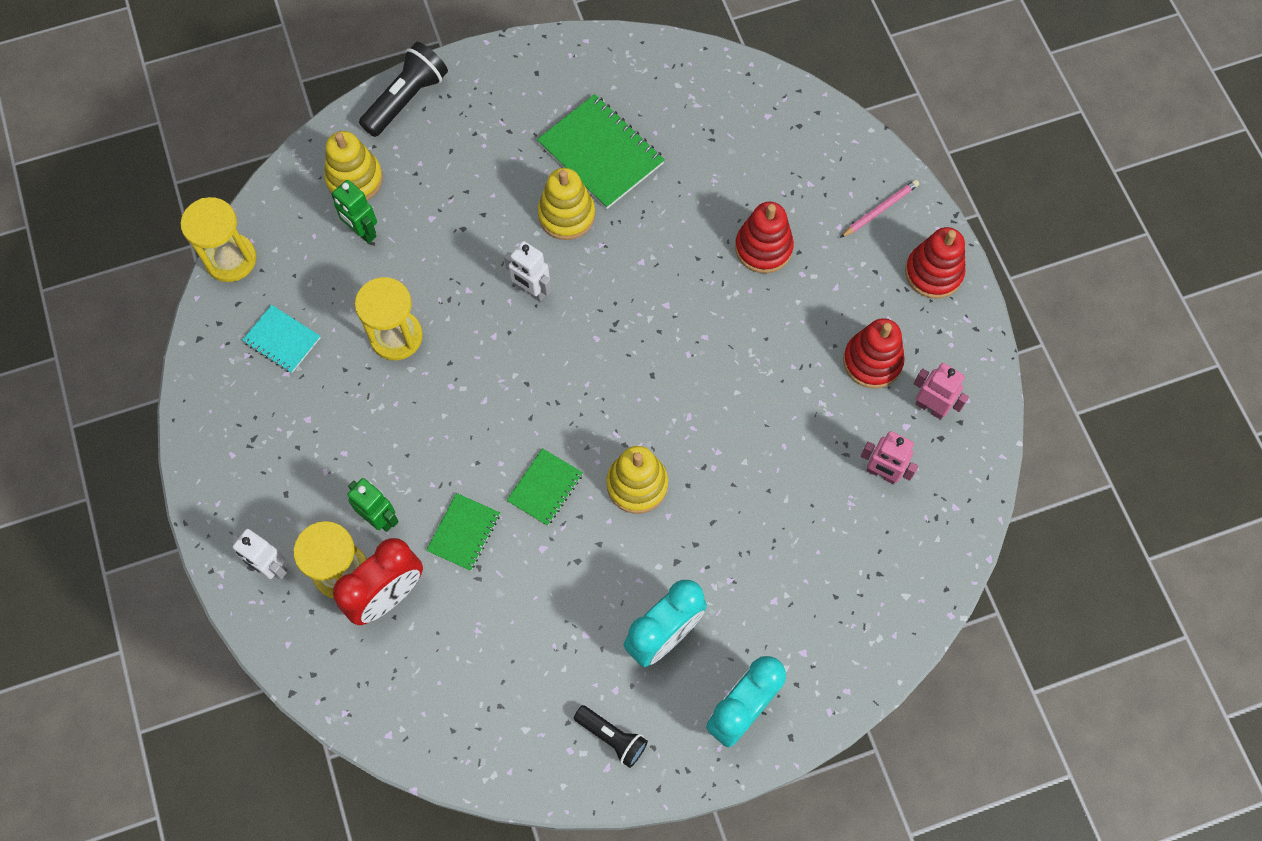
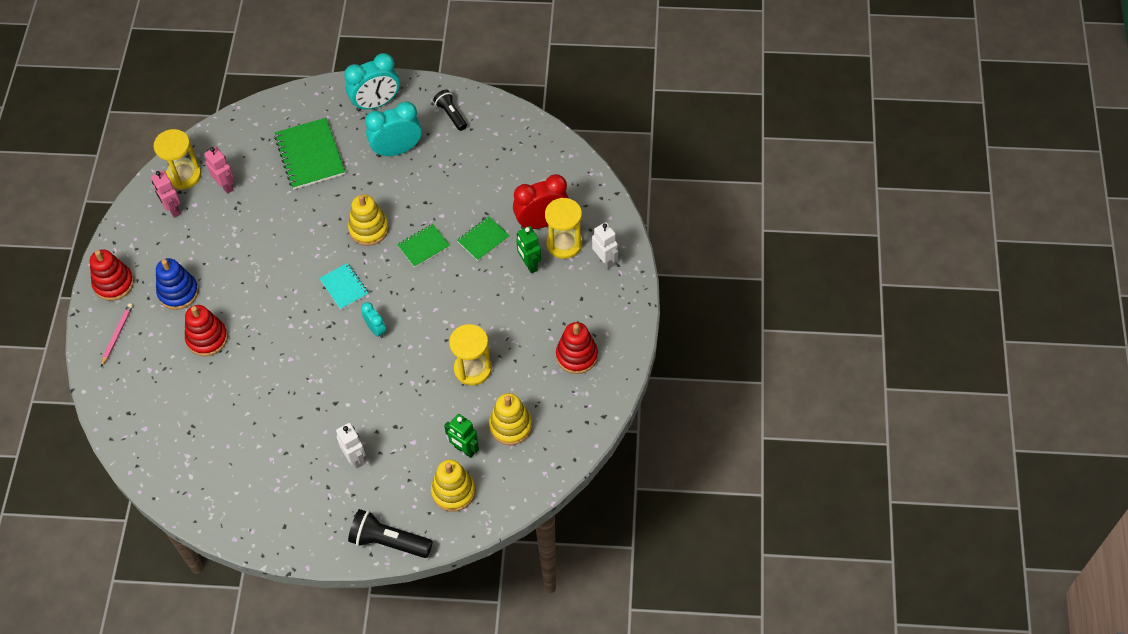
camera: 155 degrees left, 10 degrees down
(230, 259) = (563, 464): yellow hourglass -> yellow hourglass (184, 175)
(282, 340) = (548, 394): turquoise notebook -> turquoise notebook (344, 287)
(362, 232) = (464, 450): green robot -> green robot turned 150 degrees clockwise
(406, 99) = (389, 541): black flashlight -> black flashlight turned 45 degrees clockwise
(531, 291) = (371, 366): white robot -> white robot (355, 458)
(550, 341) = (376, 329): none -> turquoise clock
(566, 215) = (321, 409): yellow stacking toy -> yellow stacking toy (510, 426)
(601, 153) = (273, 445): green notebook -> green notebook (310, 155)
(841, 293) = (178, 292): none -> blue stacking toy
(872, 361) = (188, 246): red stacking toy -> red stacking toy (576, 356)
(880, 210) = (117, 335): pink pencil -> pink pencil turned 120 degrees clockwise

